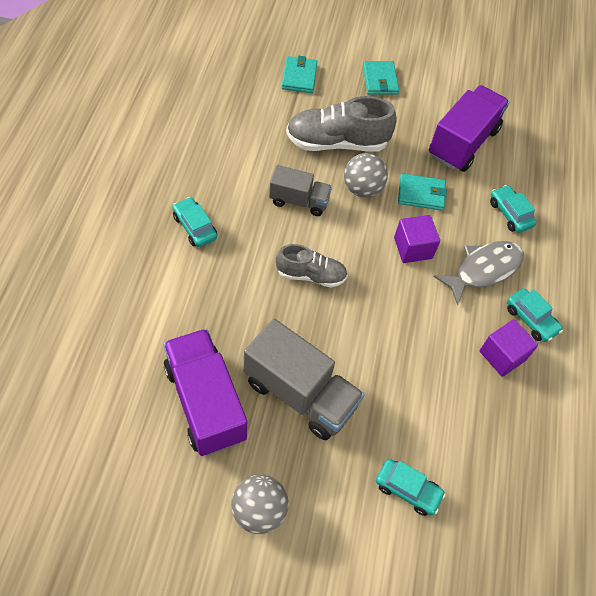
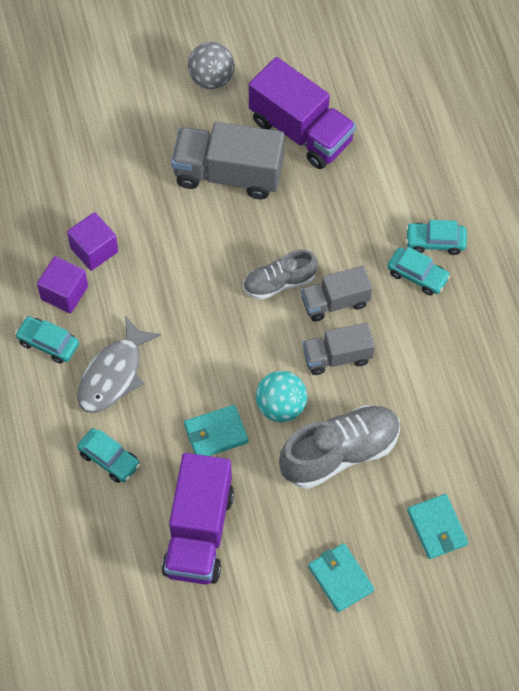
camera: 160 degrees right, 5 degrees up
(274, 239) = (335, 302): none -> grey truck
(362, 189) = (281, 406): grey ball -> turquoise ball
(407, 489) = (104, 144): turquoise car -> turquoise car (435, 242)
(413, 248) = (195, 362): purple cube -> purple cube (94, 250)

